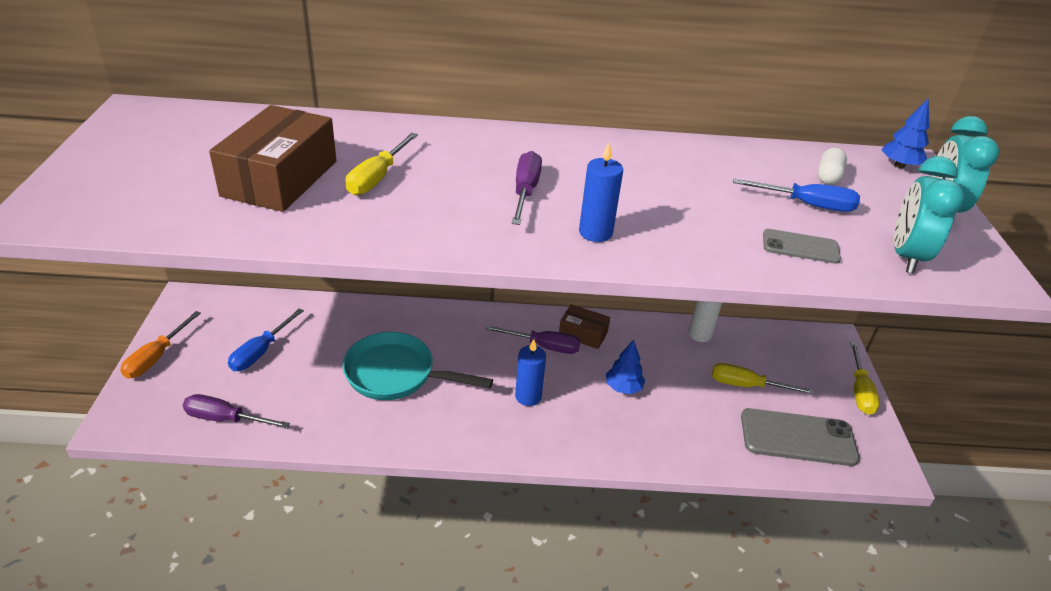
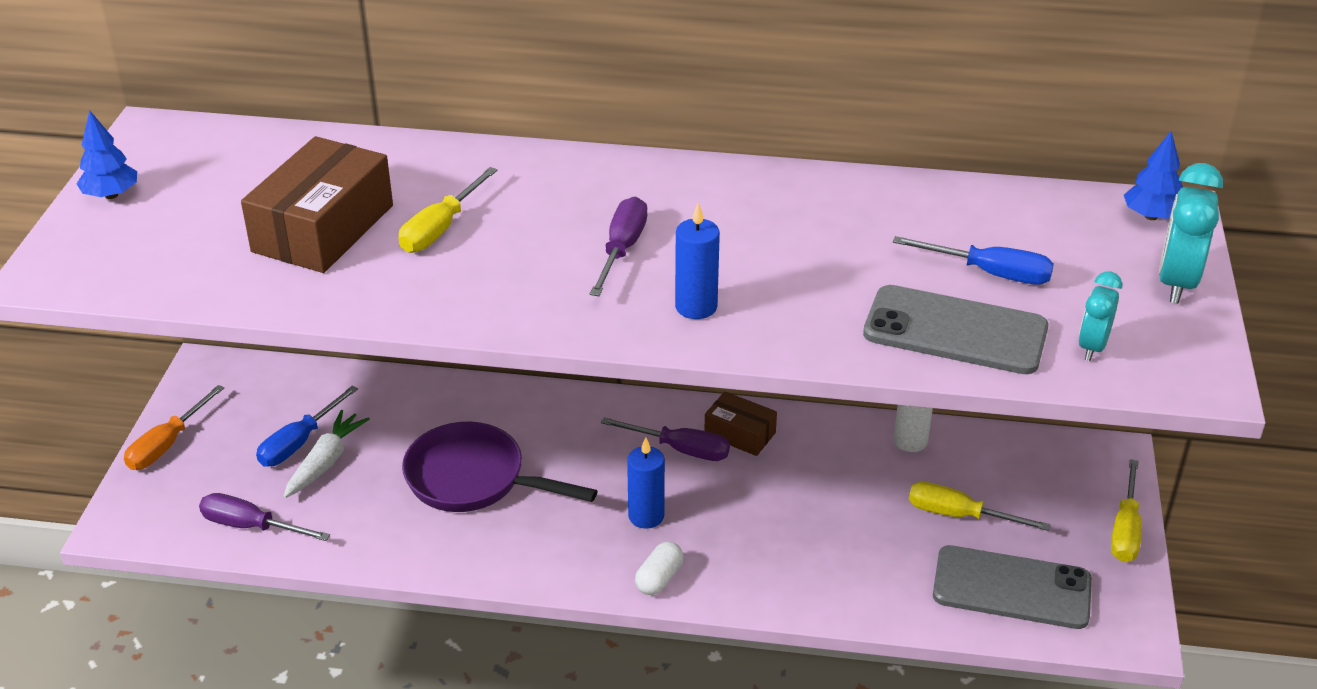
camera: 10 degrees right, 0 degrees up
(282, 366) = (326, 462): none -> white carrot
(396, 374) = (474, 479): turquoise pan -> purple pan
(623, 387) = (780, 510): blue tree -> blue tree (111, 195)
(800, 247) = (955, 331): grey phone -> grey phone, size x1.86
(828, 176) = (1039, 232): white capsule -> white capsule (659, 579)
(906, 256) = (1092, 347): turquoise clock -> turquoise clock, size x0.62

